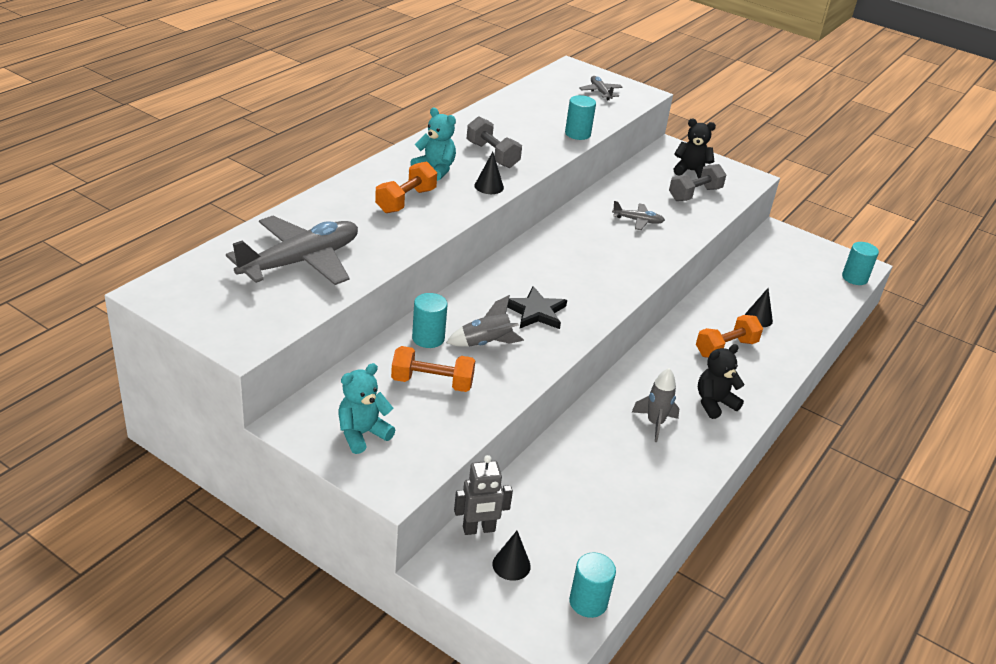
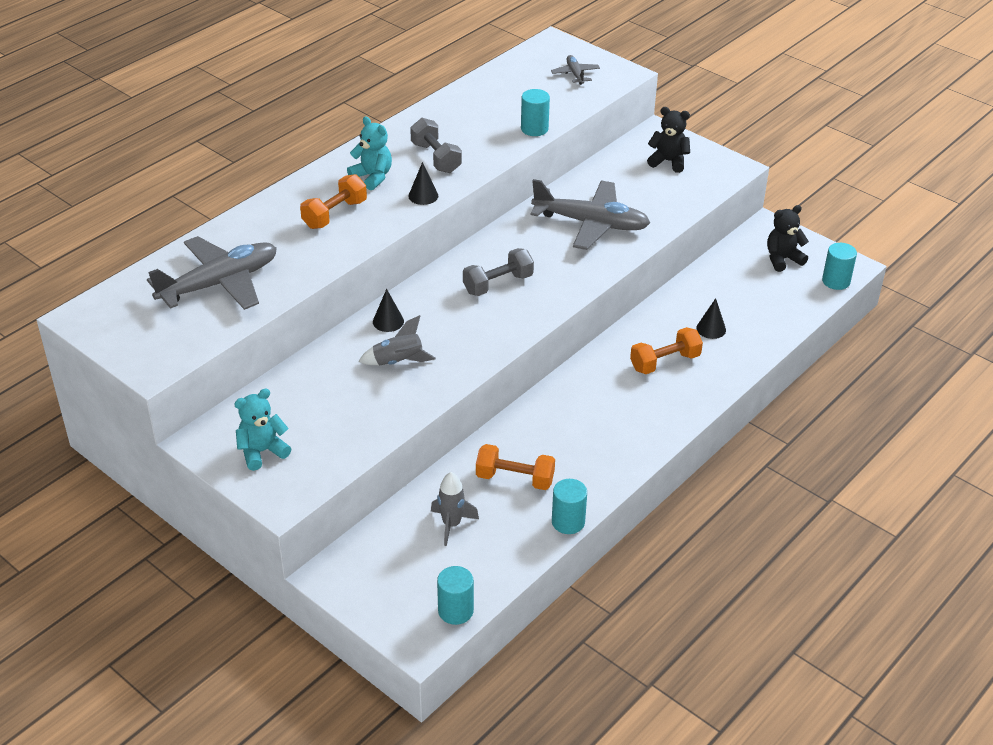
camera: 10 degrees right, 5 degrees up
(428, 338) = (343, 356): turquoise cylinder -> turquoise cylinder (568, 522)
(432, 382) = (337, 402): orange dumbbell -> orange dumbbell (515, 479)
(479, 529) = (369, 542): grey robot -> none
(511, 565) = (392, 575): black cone -> black cone (388, 321)
(536, 312) = (456, 328): black star -> none
(638, 221) = (591, 224): grey plane -> grey plane, size x2.17
(655, 423) = (566, 442): grey rocket -> grey rocket (451, 524)
(694, 194) = (664, 190): grey dumbbell -> grey dumbbell (498, 284)
(714, 403) = (634, 421): black teddy bear -> black teddy bear (782, 259)

